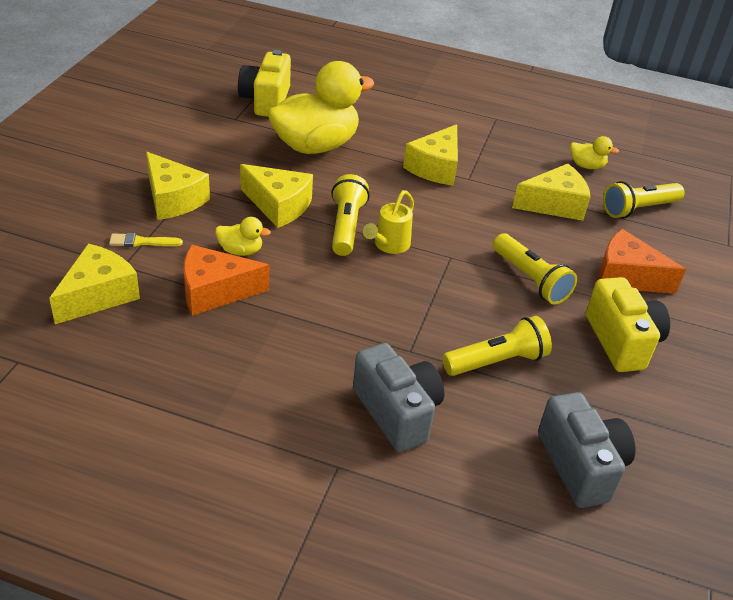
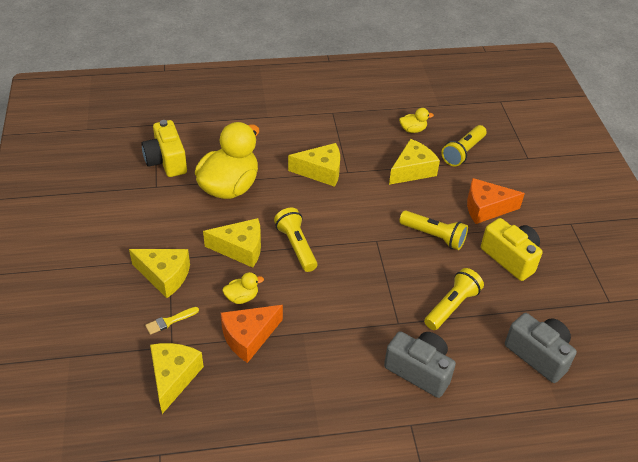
camera: 25 degrees left, 5 degrees up
(389, 245) = (333, 249): yellow watering can -> none
(435, 167) = (321, 171): yellow cheese -> yellow cheese turned 90 degrees counterclockwise

